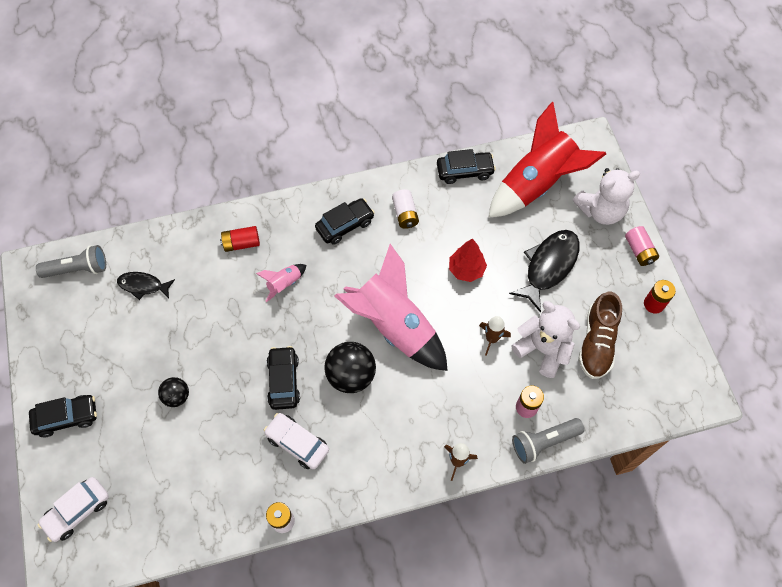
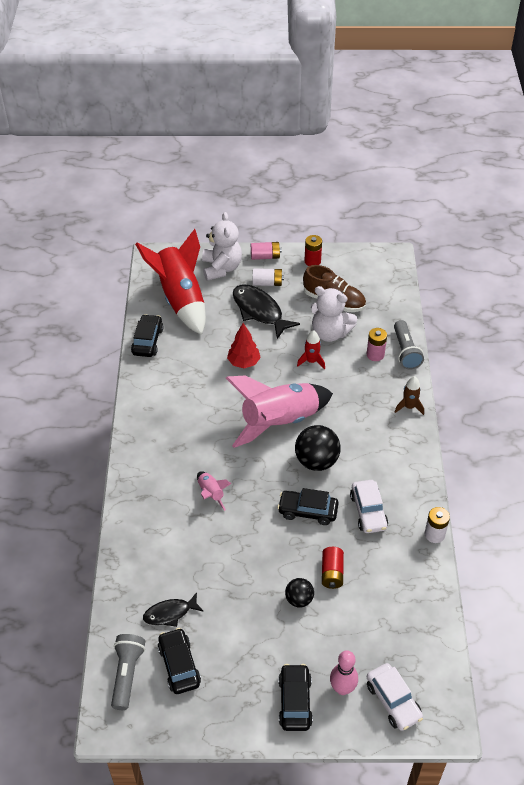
camera: 75 degrees left, 15 degrees down
(85, 459) = (342, 688): none -> pink bowling pin
(143, 285) = (170, 613): black fish -> black fish turned 45 degrees clockwise
(241, 243) = (154, 520): red battery -> red battery (332, 573)
(297, 443) = (368, 511): white car -> white car turned 60 degrees counterclockwise
(345, 225) = (167, 436): black car -> black car (179, 665)
(405, 214) = (173, 391): white battery -> white battery (267, 283)
(491, 339) = (311, 361): brown rocket -> red rocket
(542, 349) = (330, 333): white teddy bear -> white teddy bear turned 120 degrees counterclockwise

